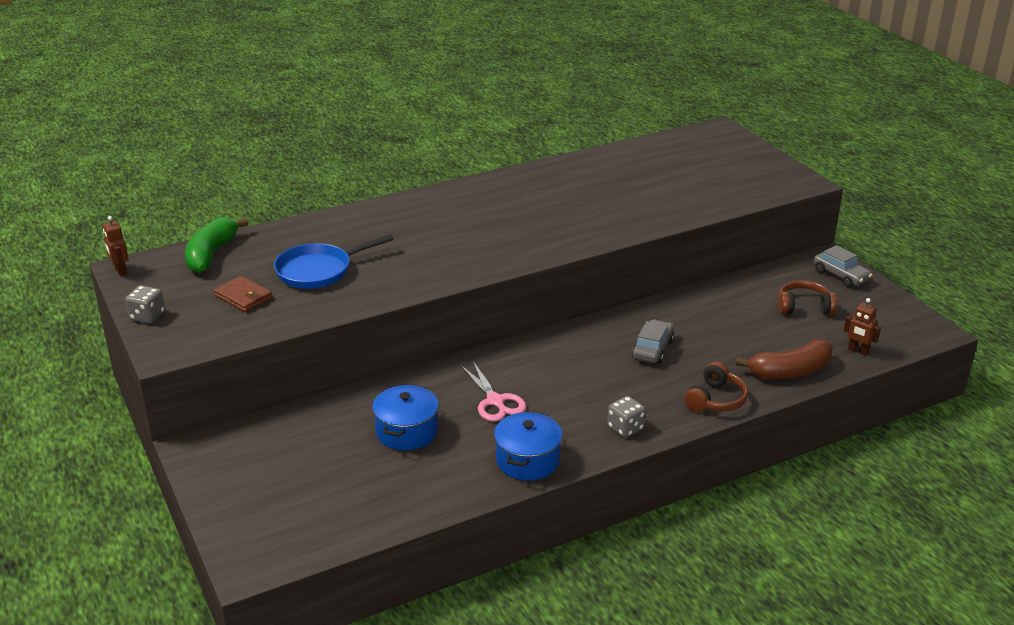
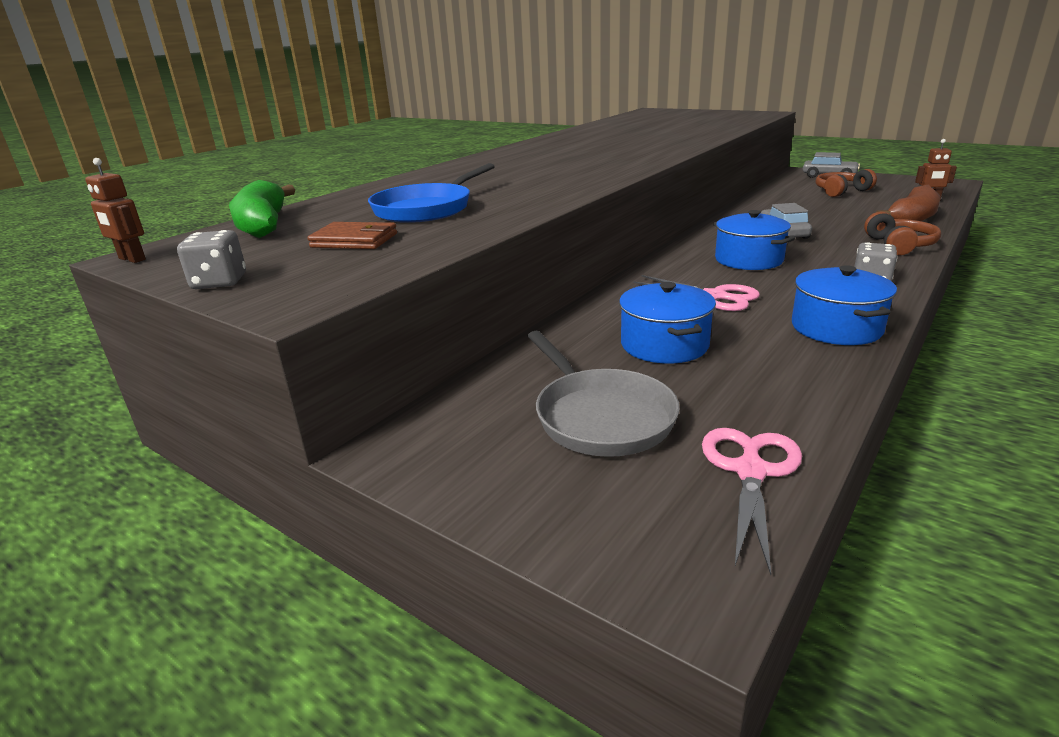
camera: 25 degrees left, 5 degrees down
(310, 468) = (600, 416): none -> grey pan
(339, 529) = (750, 471): none -> pink scissors
(576, 371) = (748, 260): none -> blue pot

